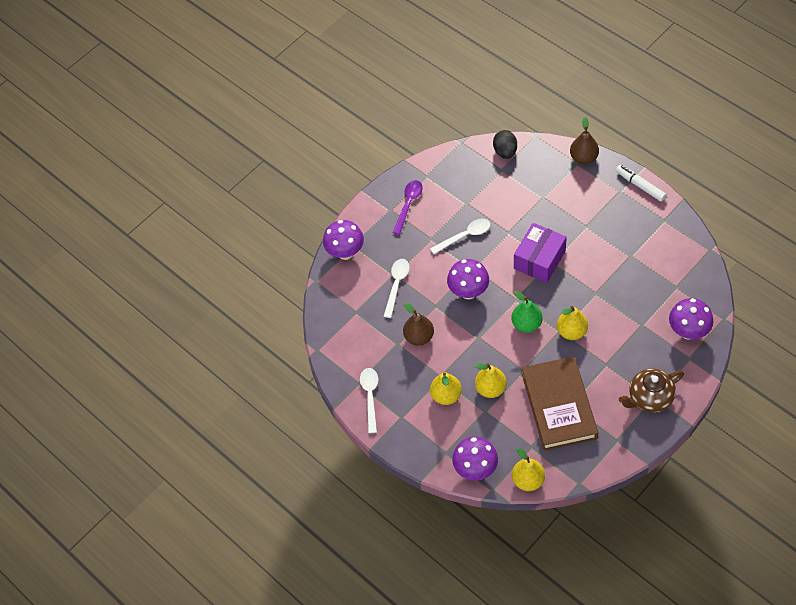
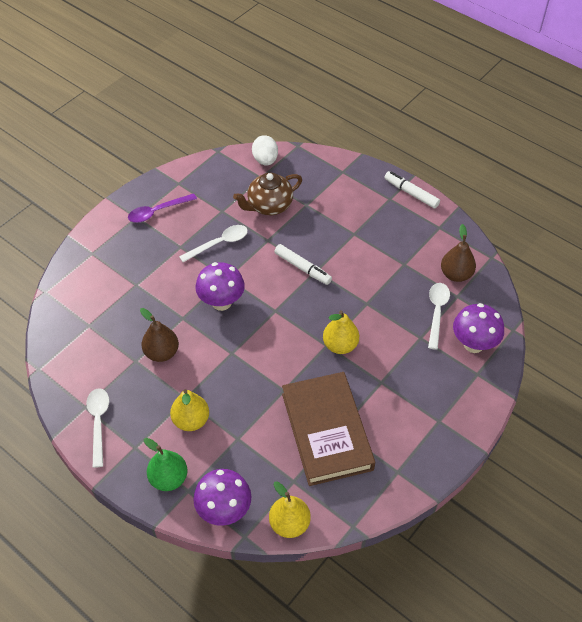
camera: 10 degrees left, 5 degrees down
(345, 252) = (82, 261): purple mushroom -> none
(396, 285) = (139, 295): white spoon -> white spoon (437, 312)
(408, 204) = (157, 212): purple spoon -> purple spoon turned 135 degrees counterclockwise
(490, 388) = (245, 411): yellow pear -> none
(505, 152) = (265, 160): black egg -> white egg
(526, 324) = (288, 337): green pear -> green pear (169, 478)
(539, 260) = (302, 268): purple box -> white marker
(583, 158) = (349, 166): brown pear -> brown pear (456, 274)
(649, 398) = (434, 420): brown teapot -> brown teapot (269, 206)

